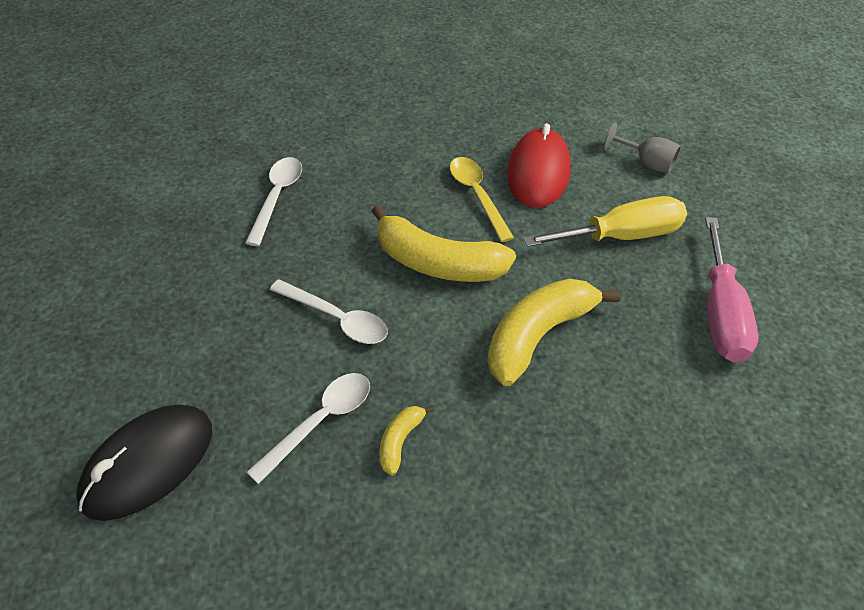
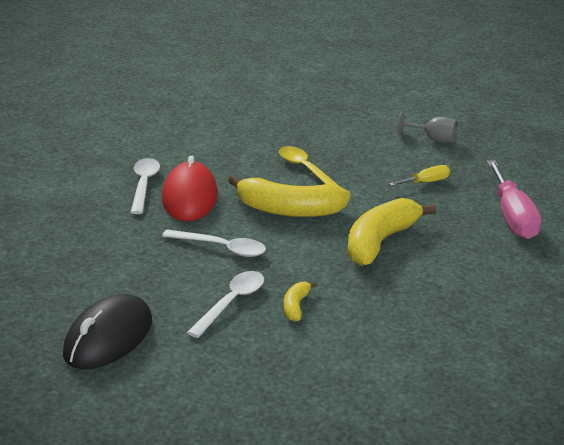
camera: 10 degrees left, 20 degrees down
(538, 172) = (350, 152): red mouse -> red mouse (189, 197)
(621, 236) = (426, 182): yellow screwdriver -> yellow screwdriver, size x0.52

